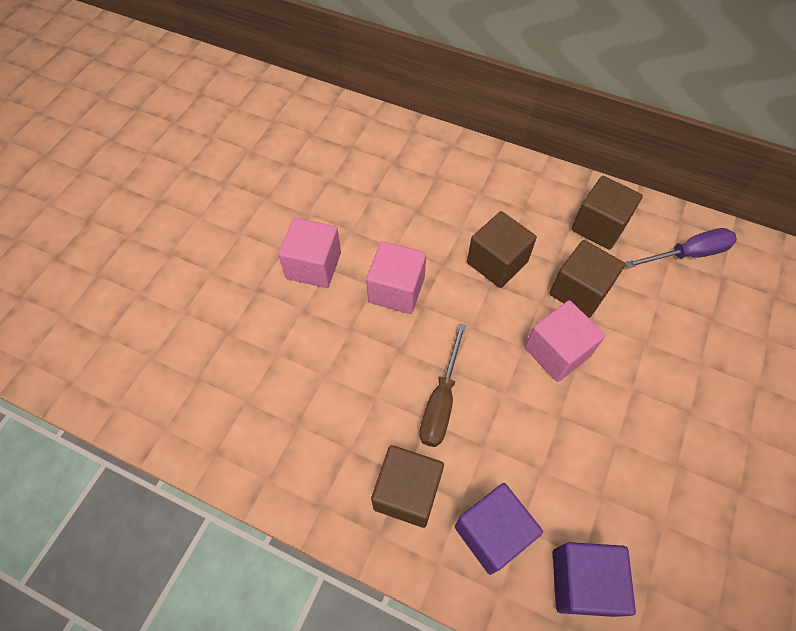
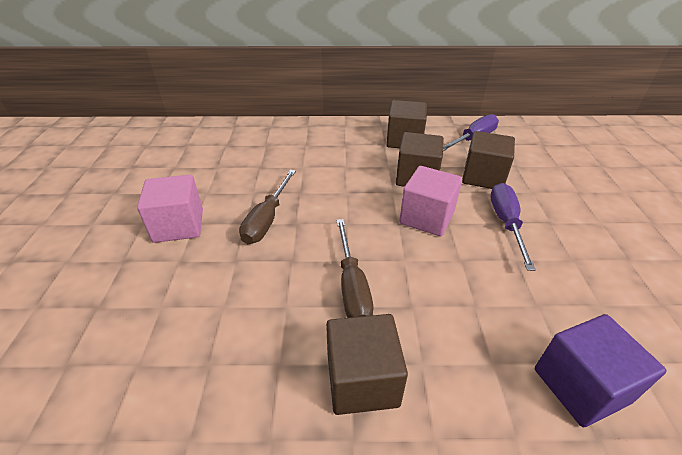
camera: 25 degrees left, 20 degrees down
(396, 290) = (267, 219): pink cube -> brown screwdriver
(492, 533) = (470, 380): purple cube -> none
(497, 262) = (343, 178): brown cube -> brown cube (483, 177)
(638, 393) = (506, 223): none -> purple screwdriver

